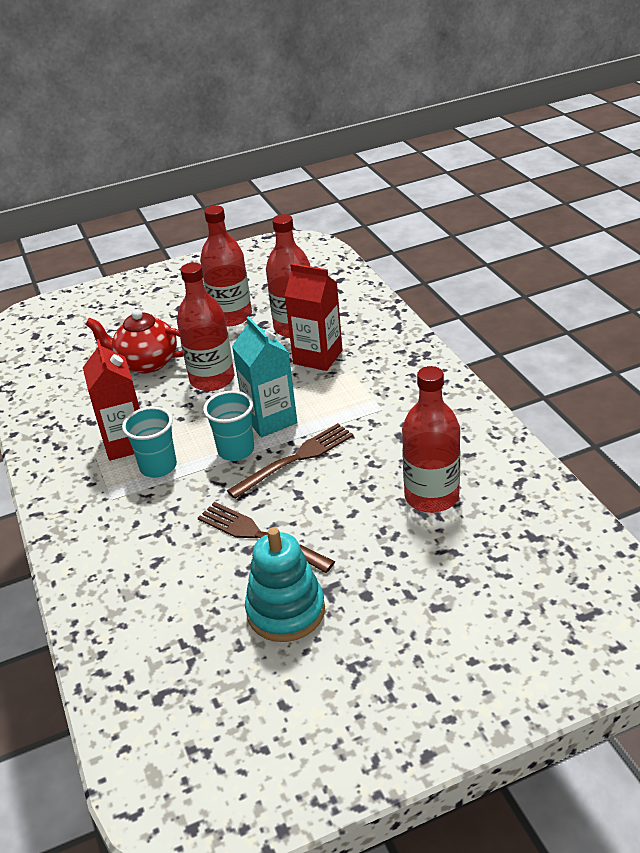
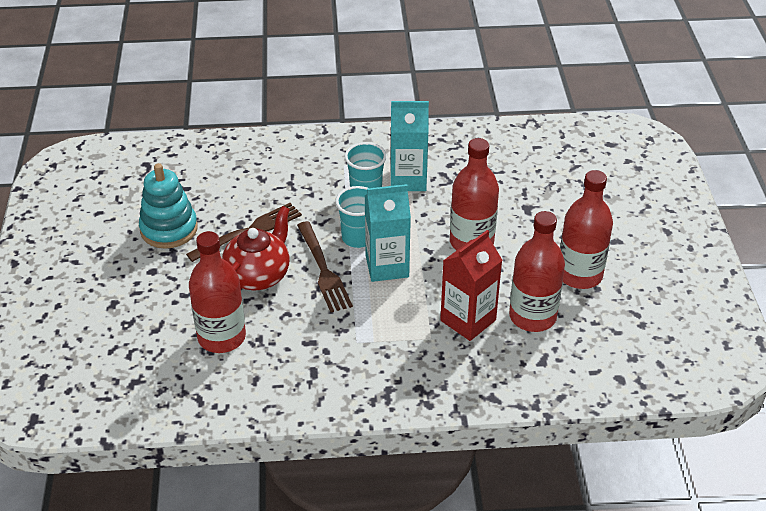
camera: 105 degrees right, 5 degrees up
(126, 443) = (408, 180): red carton -> turquoise carton
(146, 363) = (523, 205): red teapot -> red teapot (258, 275)

